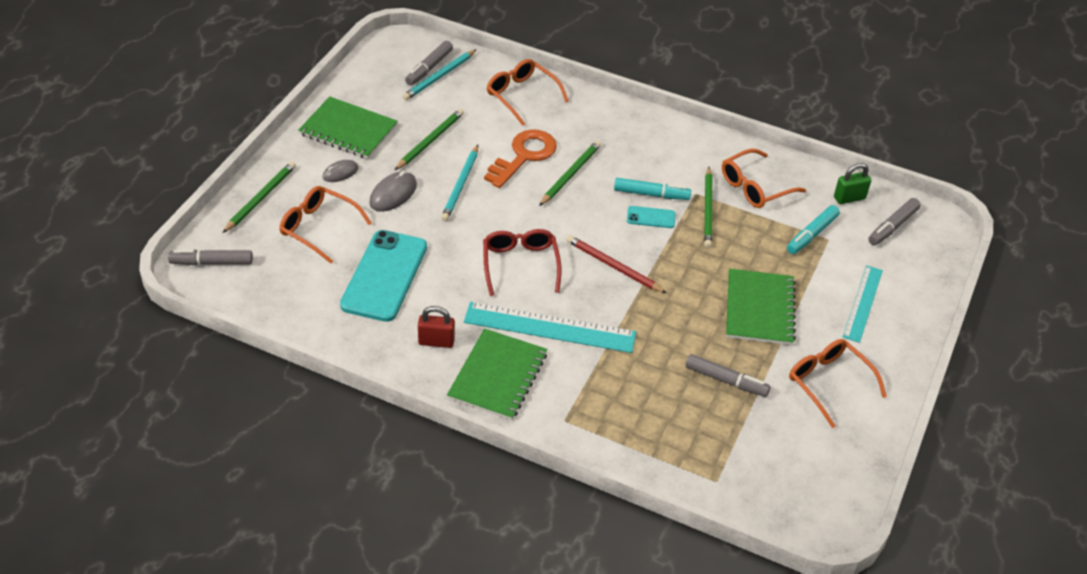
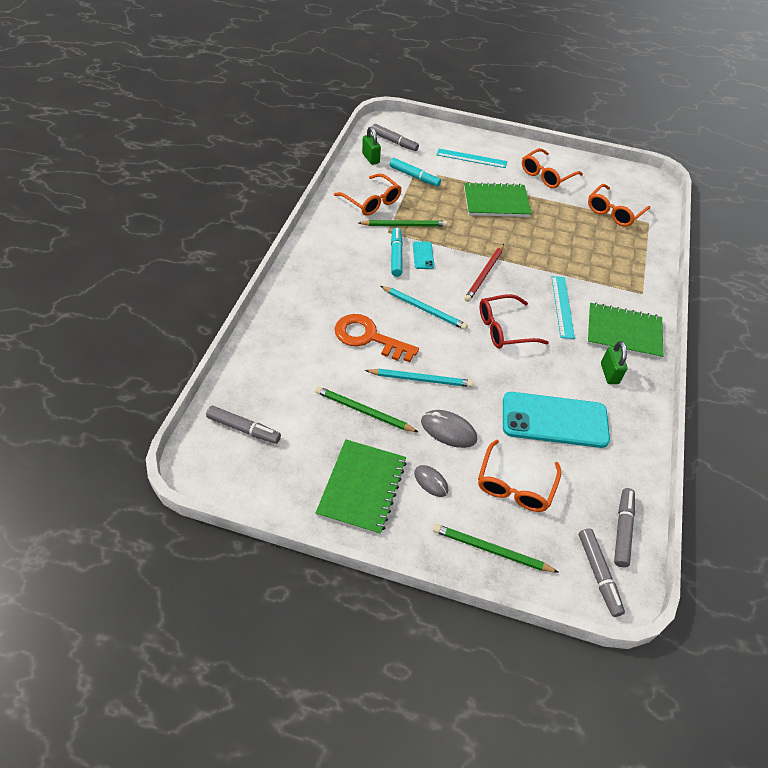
camera: 100 degrees left, 5 degrees up
(436, 341) = (609, 373): red padlock -> green padlock
(439, 77) = (258, 417): turquoise pencil -> turquoise pencil (424, 309)
(521, 95) = (280, 347): orange glasses -> orange glasses (614, 212)
(550, 327) = (562, 306): turquoise ruler -> turquoise ruler, size x0.64
(570, 174) = (385, 305): green pencil -> none
(726, 381) = (567, 217): grey marker -> grey marker (622, 530)

